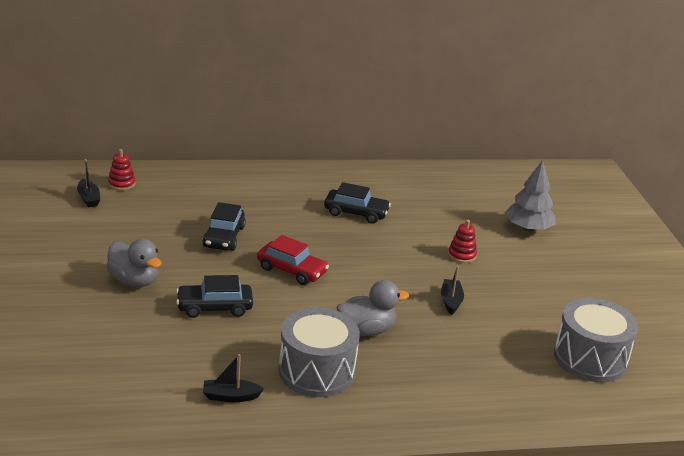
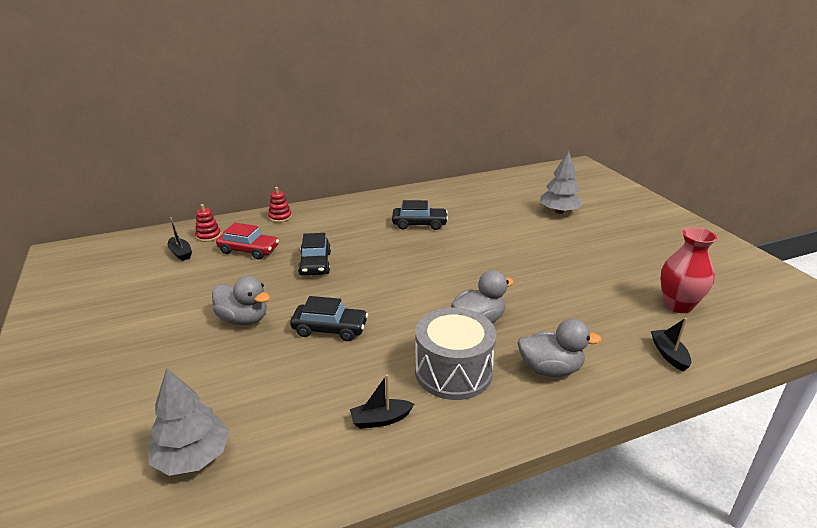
camera: 10 degrees left, 0 degrees up
(60, 389) = (193, 457): none -> grey tree
(214, 307) = (330, 329): black car -> black car turned 150 degrees counterclockwise
(291, 270) = (387, 281): red car -> red car (249, 250)
(413, 389) = (550, 369): none -> grey duck
(451, 301) = (535, 280): black boat -> black boat (669, 354)
(462, 255) = (521, 241): red stacking toy -> red stacking toy (280, 217)
(590, 358) = (677, 305): grey drum -> red vase

